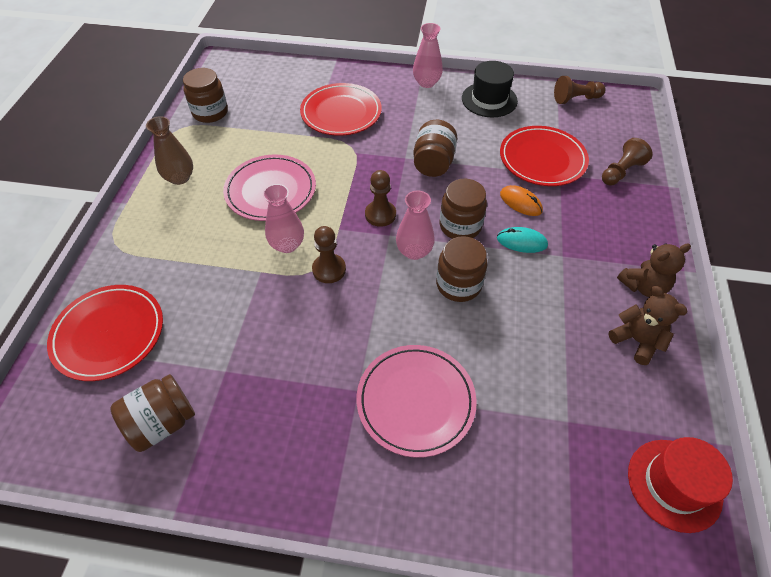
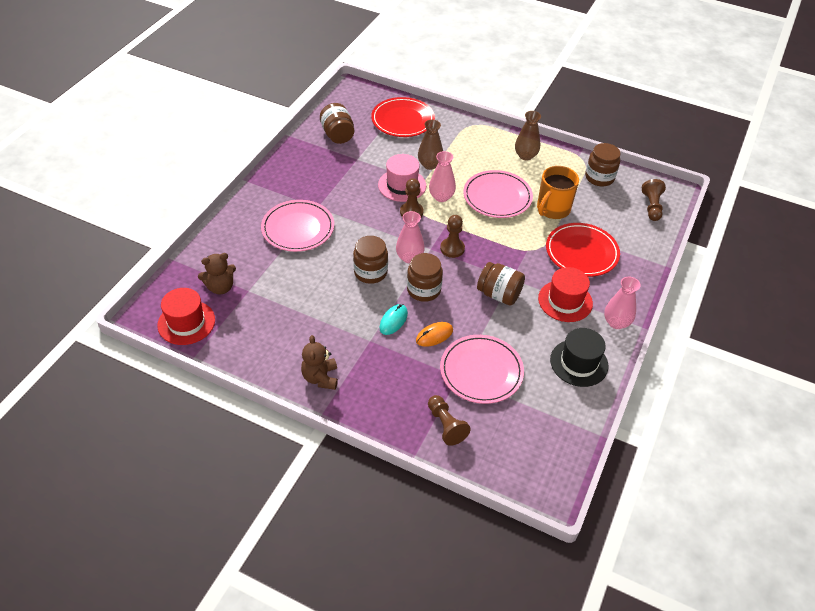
camera: 105 degrees right, 5 degrees down
(220, 272) = (430, 165): none -> brown vase
(275, 294) = (402, 185): none -> pink hat
(278, 141) = (552, 209): none -> orange mug
(417, 116) = (565, 301): none -> red hat
(542, 159) = (481, 371): red plate -> pink plate
(575, 99) = (564, 438): brown pawn -> brown pawn (651, 206)
(636, 341) = (280, 350): brown teddy bear -> brown teddy bear (220, 287)

